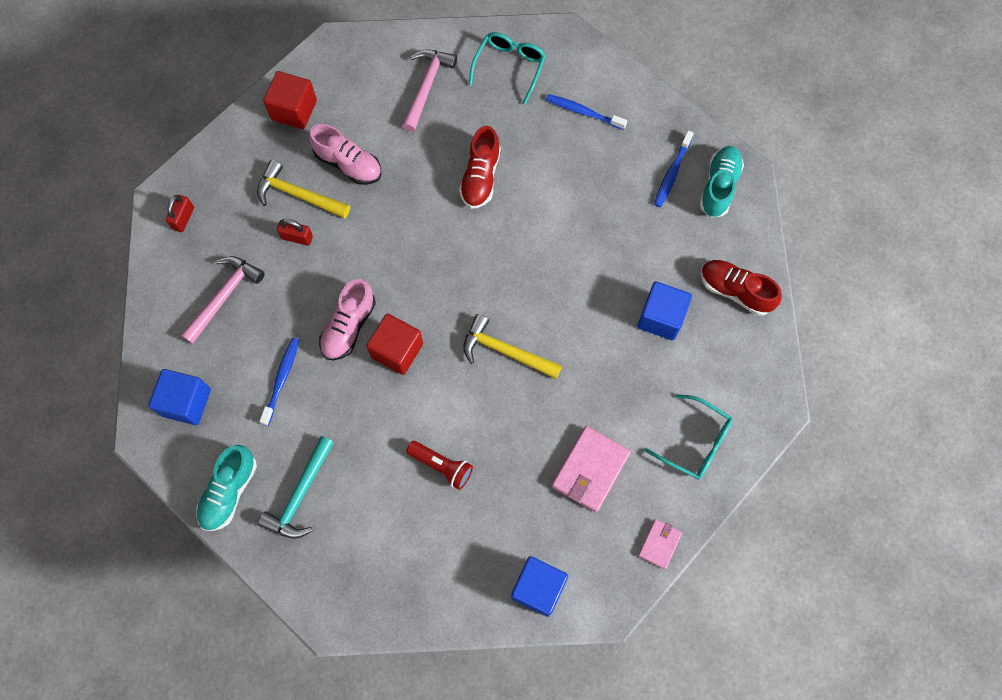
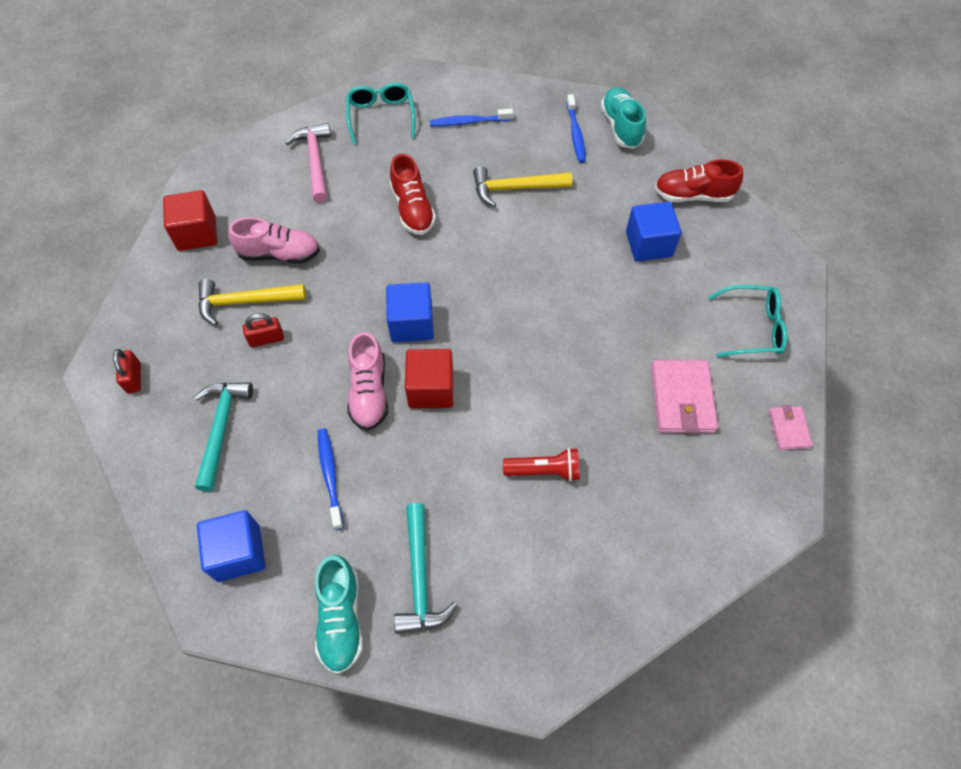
camera: 30 degrees left, 10 degrees down
(224, 297) = (221, 429): pink hammer -> turquoise hammer
(506, 351) = (534, 338): yellow hammer -> yellow hammer (515, 188)
(538, 588) = (713, 531): blue cube -> blue cube (411, 324)

